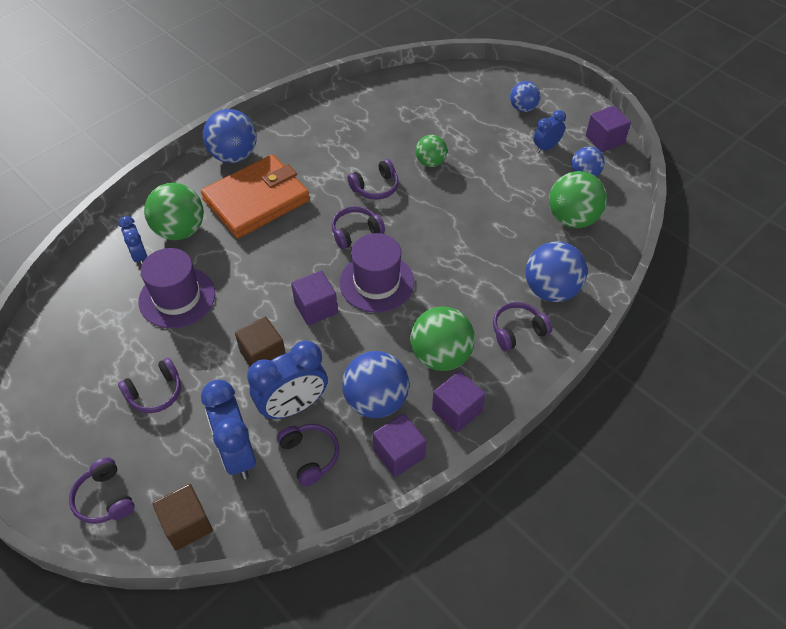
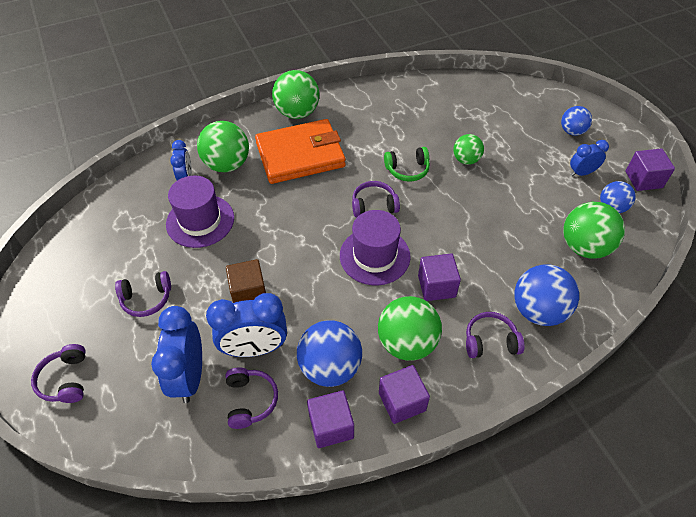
camera: 20 degrees right, 0 degrees up
(187, 524) = (120, 428): brown cube -> none
(234, 156) = (297, 113): blue ball -> green ball
(316, 308) = (311, 264): purple cube -> purple cube (436, 286)
(375, 187) = (407, 170): purple headphones -> green headphones

